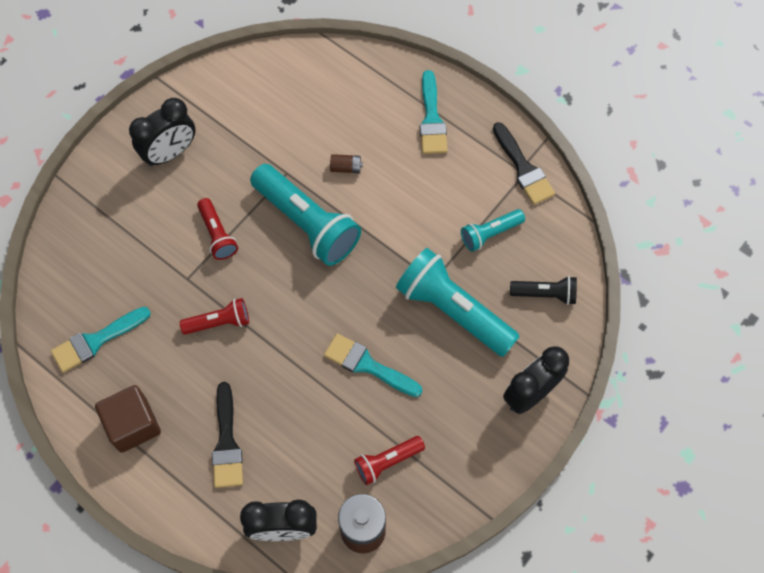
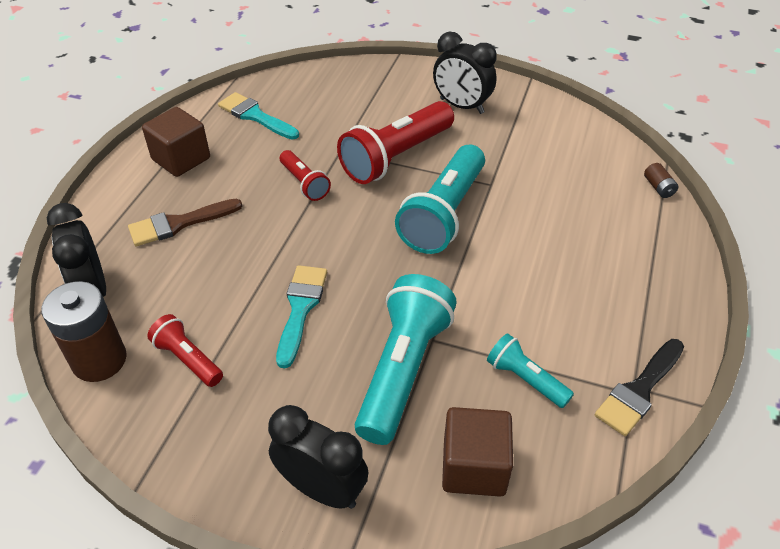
camera: 70 degrees right, 20 degrees down
(217, 235) = (395, 157): red flashlight -> red flashlight, size x1.92
(227, 442) = (179, 224): black brush -> brown brush
(346, 167) = (526, 225): brown battery -> brown battery (658, 187)
(432, 119) = (638, 280): turquoise brush -> none
(545, 294) = (474, 467): black flashlight -> brown cube

